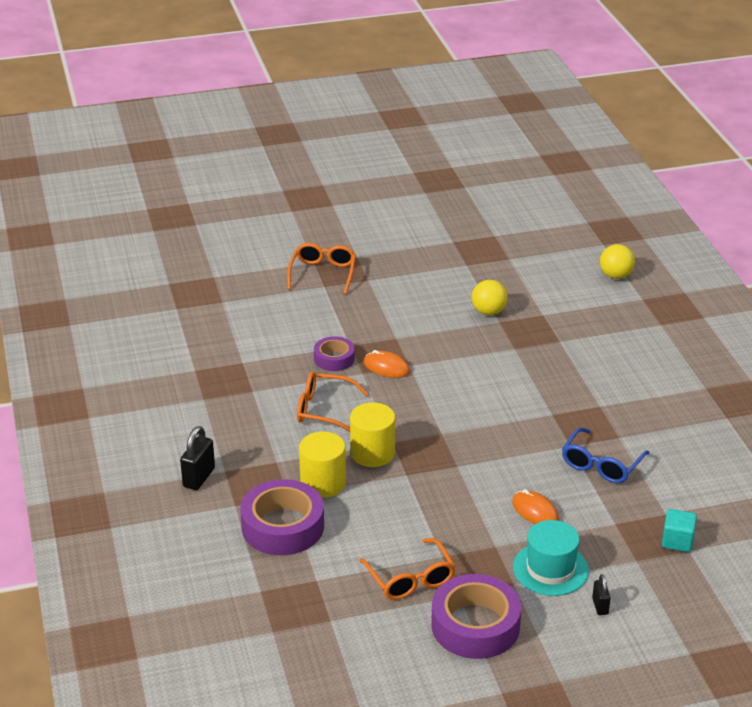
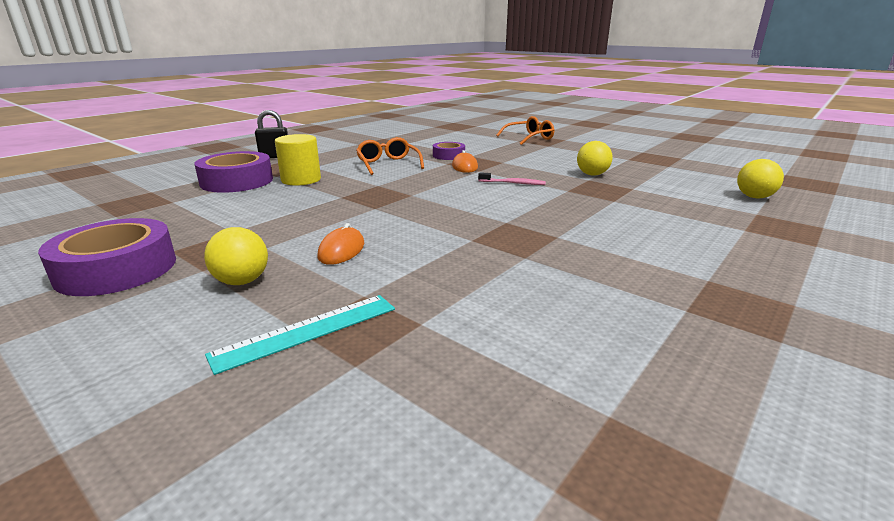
camera: 55 degrees right, 10 degrees down
(372, 453) = (355, 183): yellow cylinder -> none
(410, 579) = (188, 228): orange glasses -> none
(467, 365) = (513, 183): none -> pink toothbrush
(550, 569) = (242, 281): turquoise hat -> yellow ball
(600, 606) = (177, 330): black padlock -> none
(601, 465) = (462, 261): blue glasses -> none
(641, 557) = (307, 331): none -> turquoise ruler
(677, 541) = (367, 349): turquoise cube -> none

